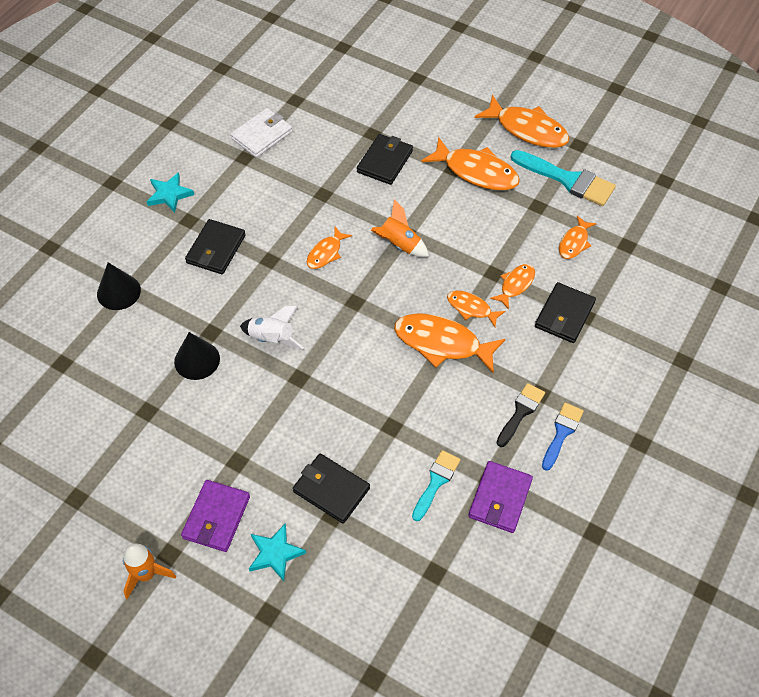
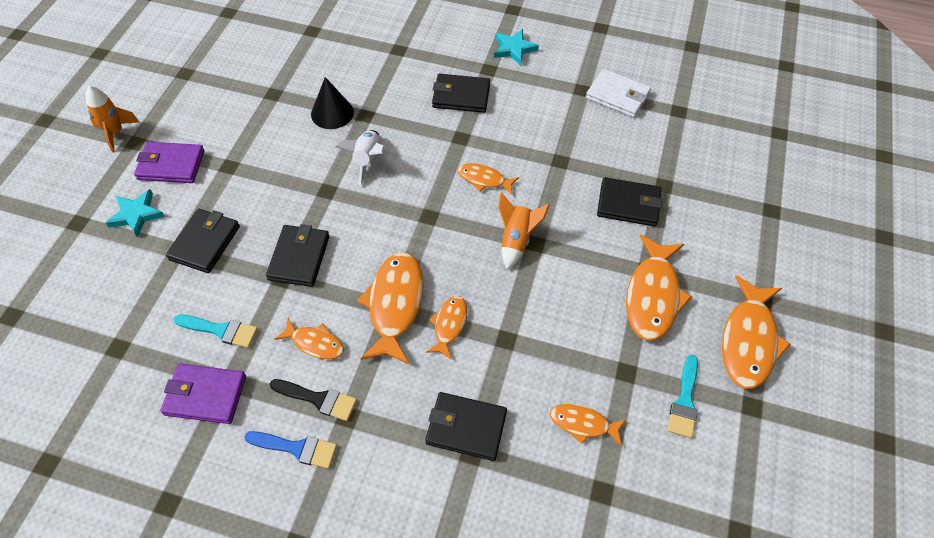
camera: 75 degrees right, 0 degrees up
(118, 292) = (393, 45): black cone -> none
(372, 410) = (299, 258): none -> black wallet
(515, 285) = (496, 366): orange fish -> orange fish (315, 343)
(567, 180) = (684, 401): turquoise brush -> turquoise brush, size x0.61

